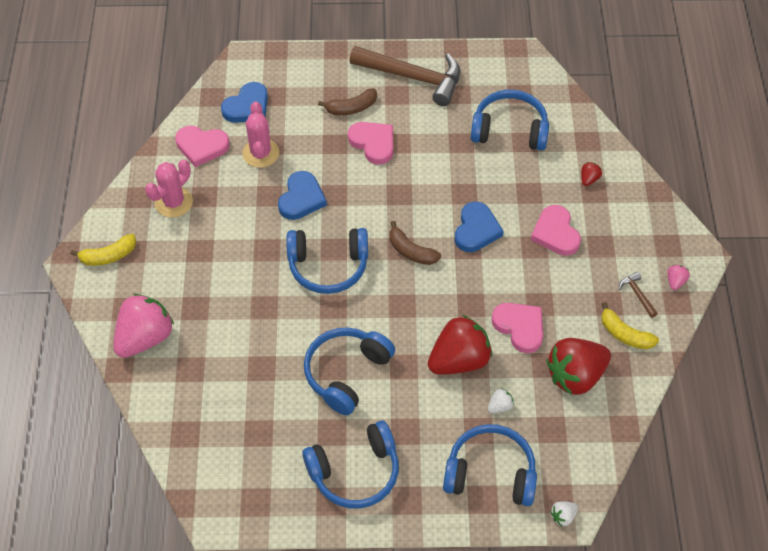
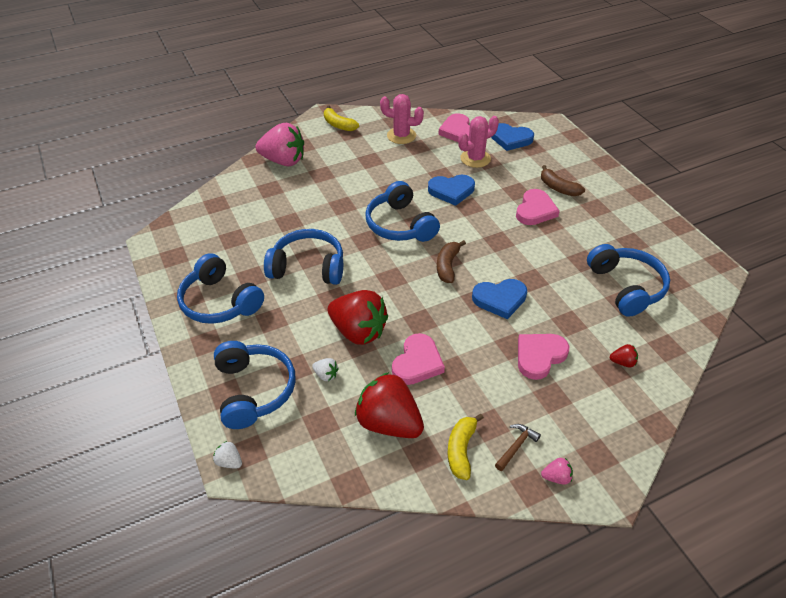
camera: 65 degrees right, 10 degrees down
(413, 77) = (622, 210): brown hammer -> none

